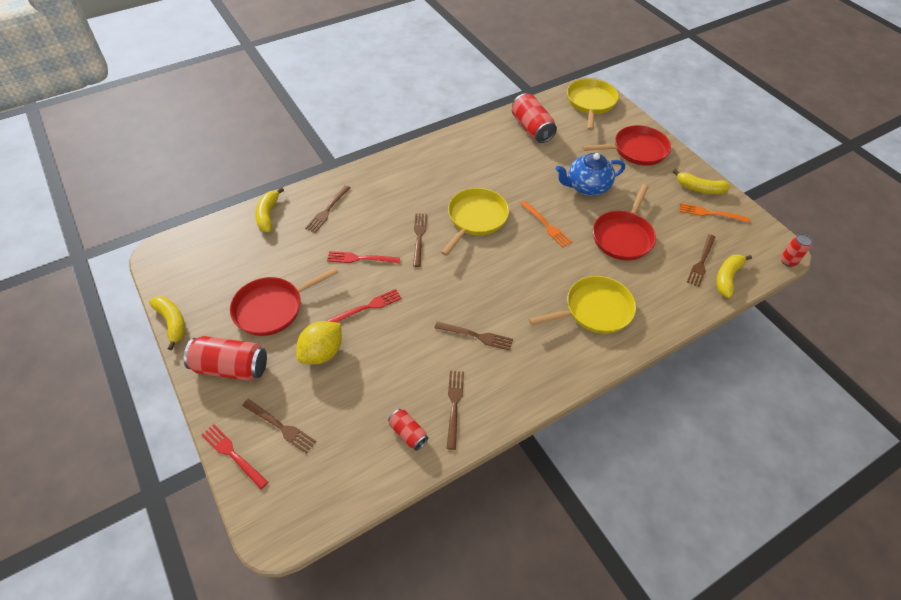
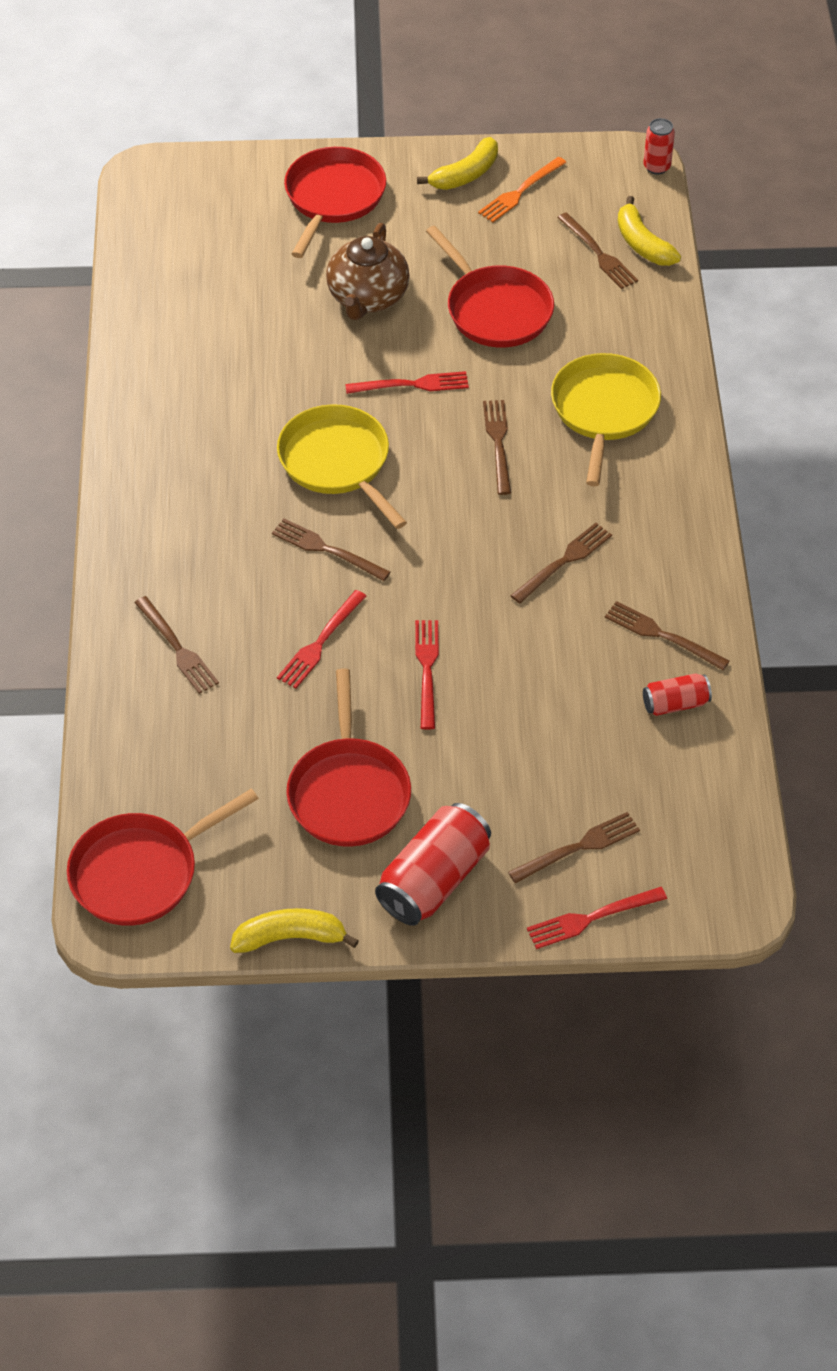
camera: 60 degrees left, 0 degrees up
(191, 251) = (141, 872): none -> red pan
(268, 215) = (127, 735): yellow banana -> none
(322, 352) = (478, 755): yellow lemon -> none
(531, 128) = (182, 297): red can -> none
(536, 274) = (498, 442): none -> brown fork
(547, 225) = (413, 384): orange fork -> red fork
(587, 187) = (367, 297): blue teapot -> brown teapot
(590, 103) = (179, 192): yellow pan -> none

